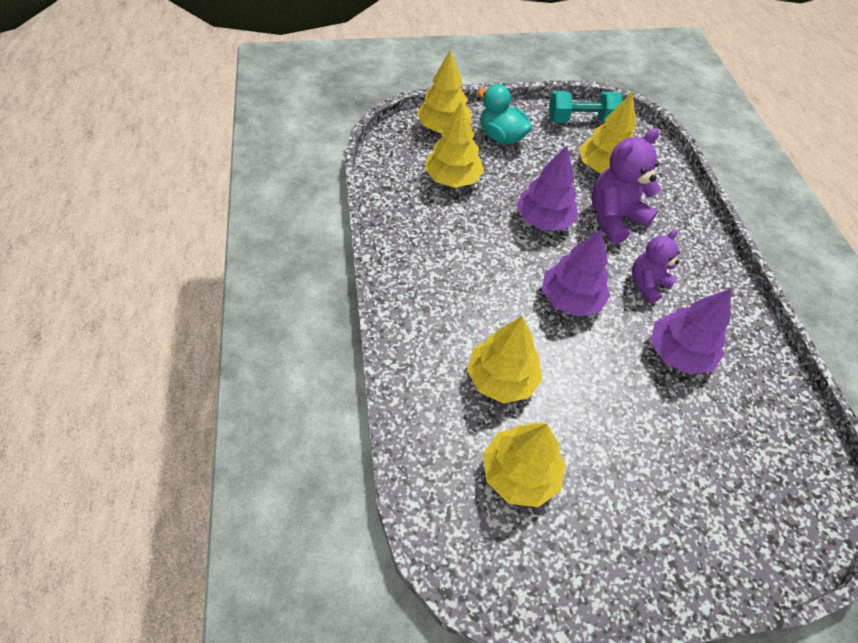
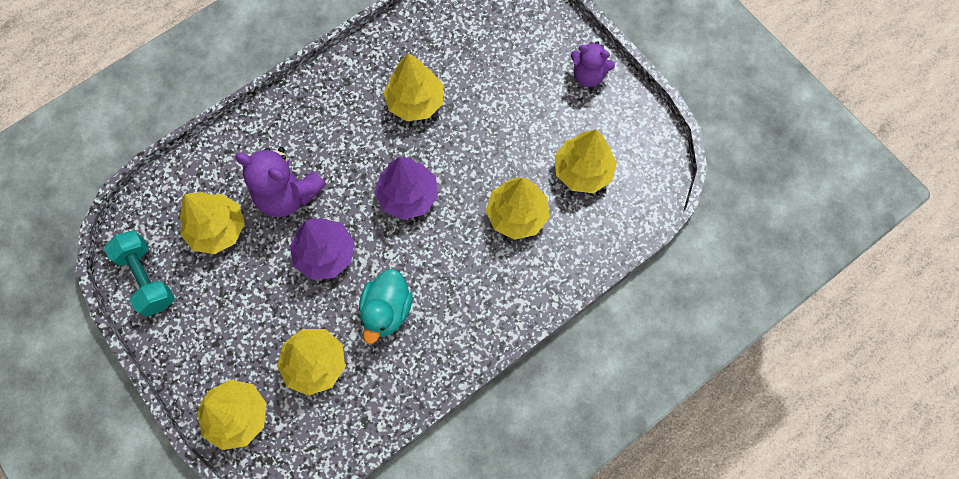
camera: 115 degrees left, 15 degrees up
(501, 137) = (221, 348): turquoise duck -> turquoise duck (386, 311)
(647, 284) = (355, 143): purple teddy bear -> purple teddy bear (588, 75)
(678, 352) = (415, 102): purple tree -> yellow tree

